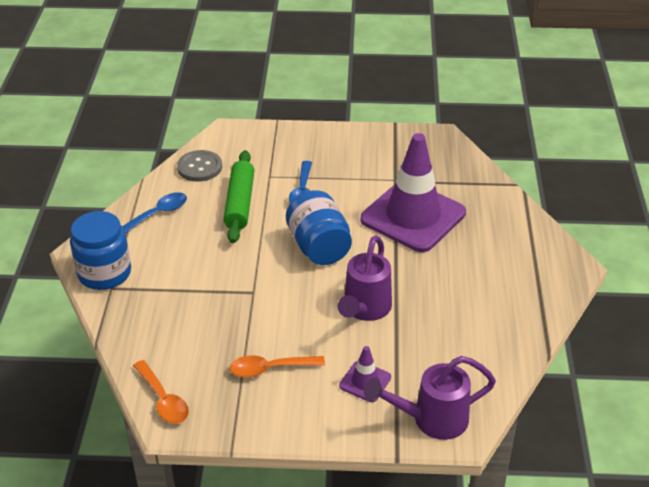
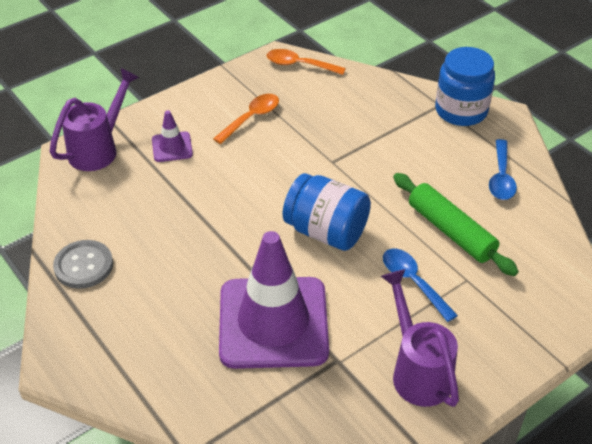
camera: 140 degrees right, 5 degrees up
(200, 167) = (542, 246): grey button -> grey button (83, 266)
(364, 310) = (225, 198): purple watering can -> purple watering can (417, 370)

